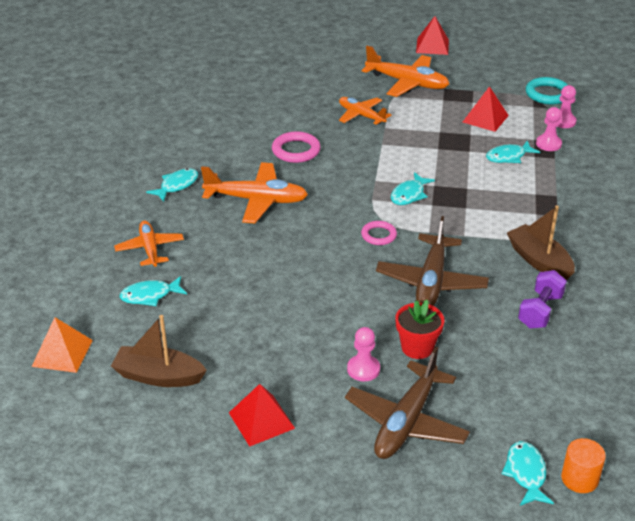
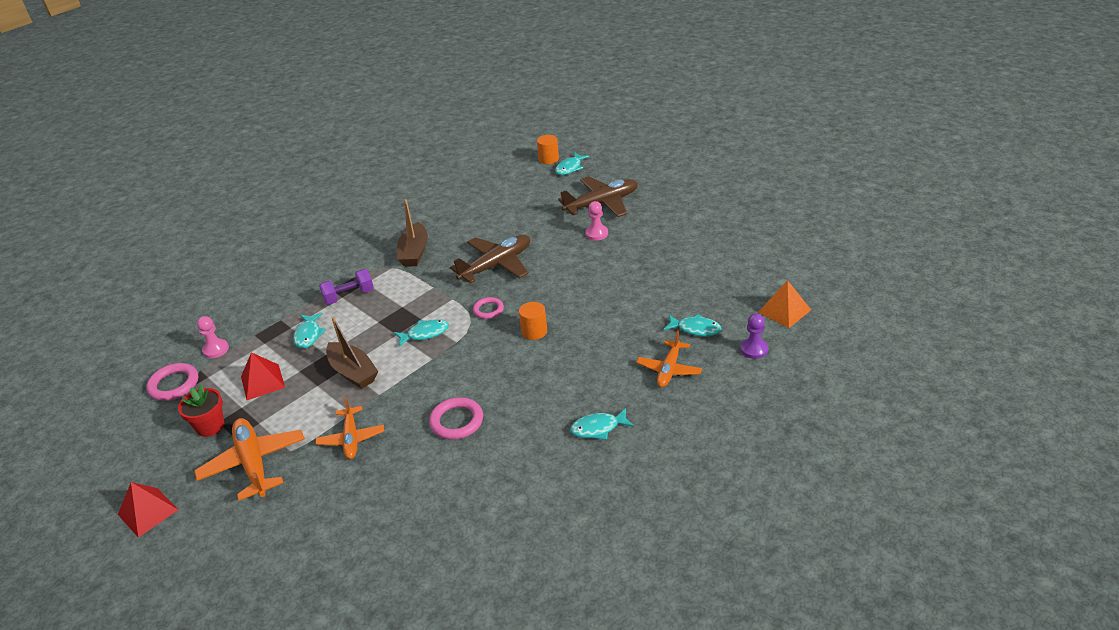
camera: 140 degrees left, 0 degrees up
(76, 297) = (754, 349): none -> purple pawn
(158, 376) = (725, 273): brown boat -> brown boat (353, 372)
(256, 200) = (544, 380): orange plane -> none
(261, 420) = (680, 230): red pyramid -> none
(310, 233) = (534, 331): none -> orange cylinder
(417, 347) = (553, 233): red flower pot -> red flower pot (210, 426)
(508, 157) = (308, 335): turquoise fish -> turquoise fish turned 75 degrees clockwise
(540, 311) = (459, 226): purple dumbbell -> purple dumbbell (349, 296)
(547, 94) = (174, 385): turquoise ring -> pink ring
(548, 144) = (263, 333): pink pawn -> none

